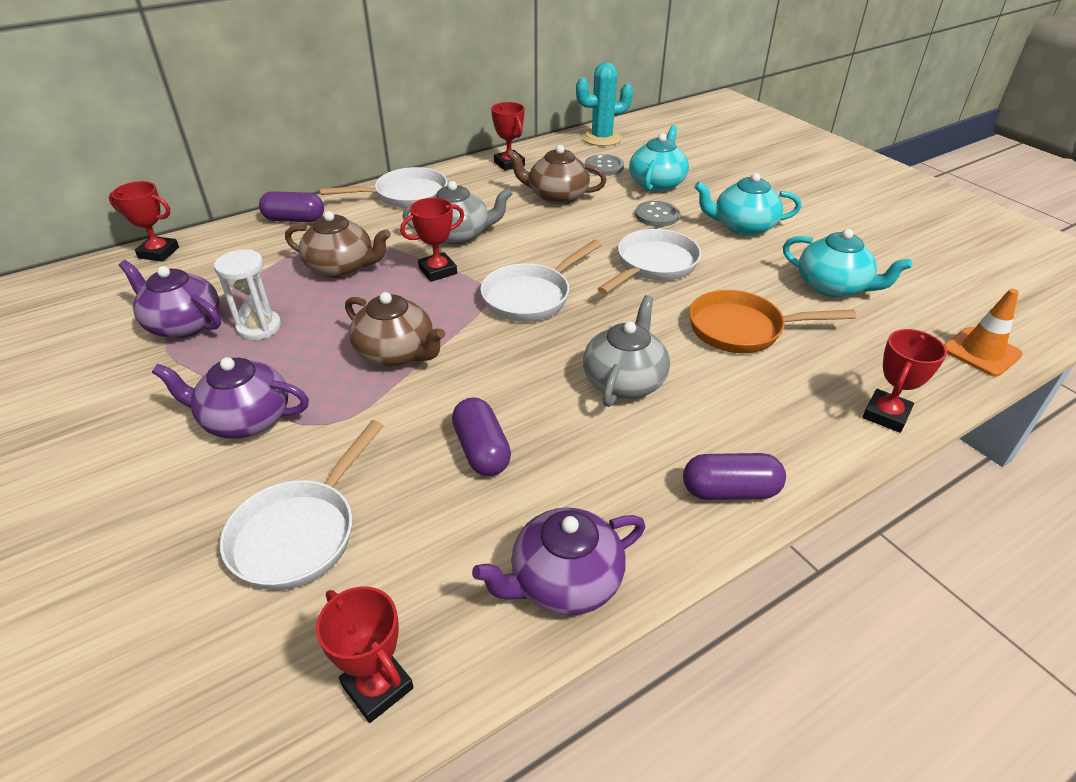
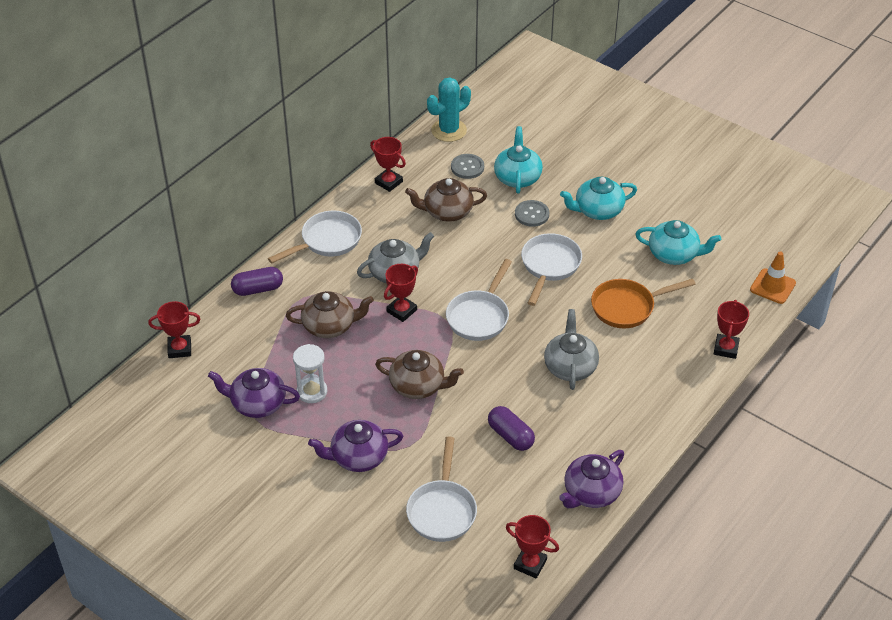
camera: 20 degrees left, 5 degrees up
(730, 491) = (655, 421): purple capsule -> none

